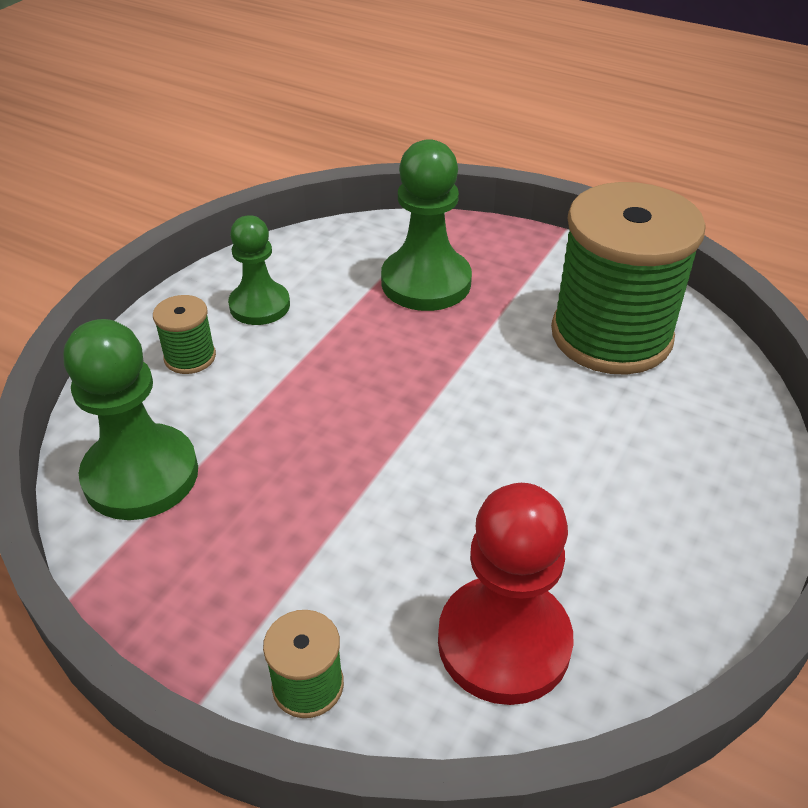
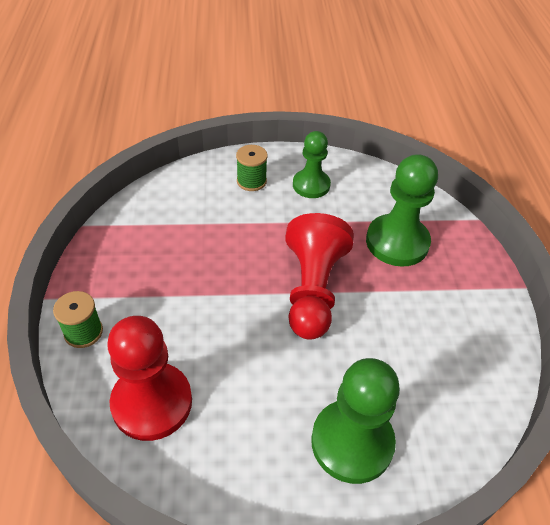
camera: 55 degrees right, 5 degrees up
(141, 475) = (164, 208): green pawn -> green pawn (352, 442)
(438, 388) = (312, 290): none -> red pawn
(611, 335) = (437, 357): green spool -> none

